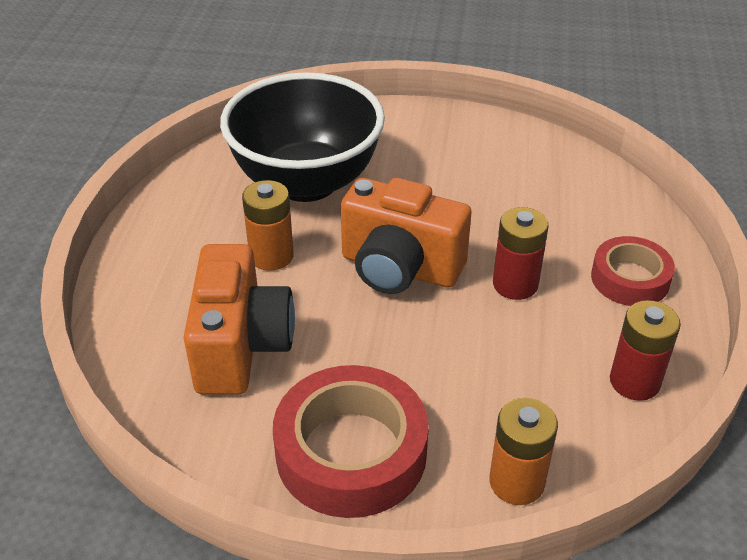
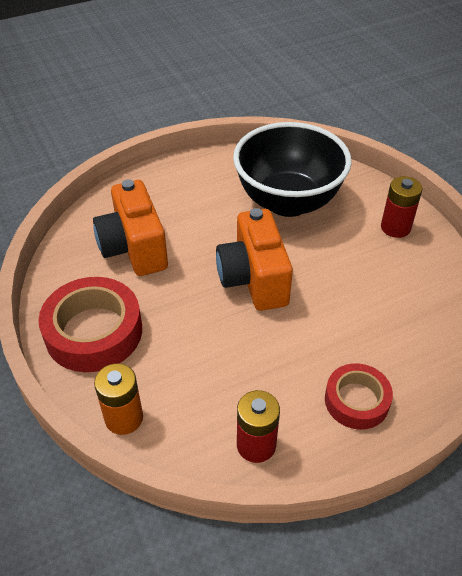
camera: 55 degrees right, 5 degrees up
(241, 347) = (134, 248): orange camera -> orange camera turned 105 degrees clockwise
(271, 256) = (212, 222): orange battery -> none
(515, 284) = (291, 340): red battery -> red battery (395, 228)

